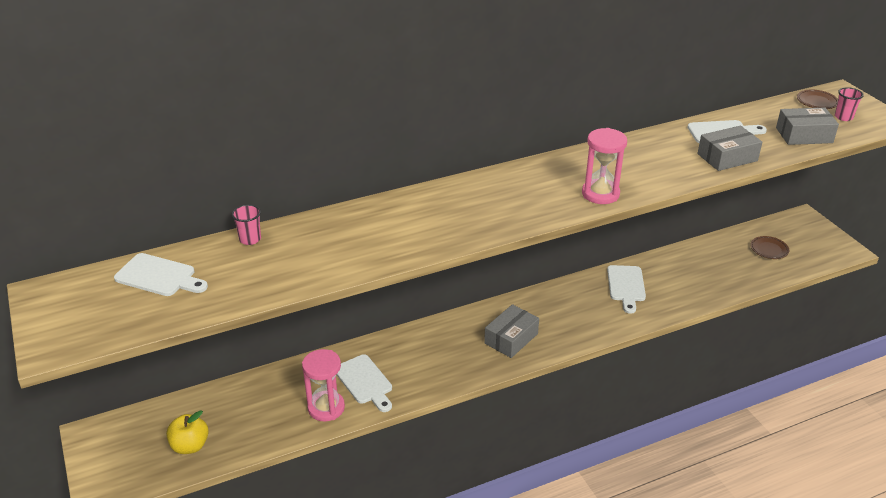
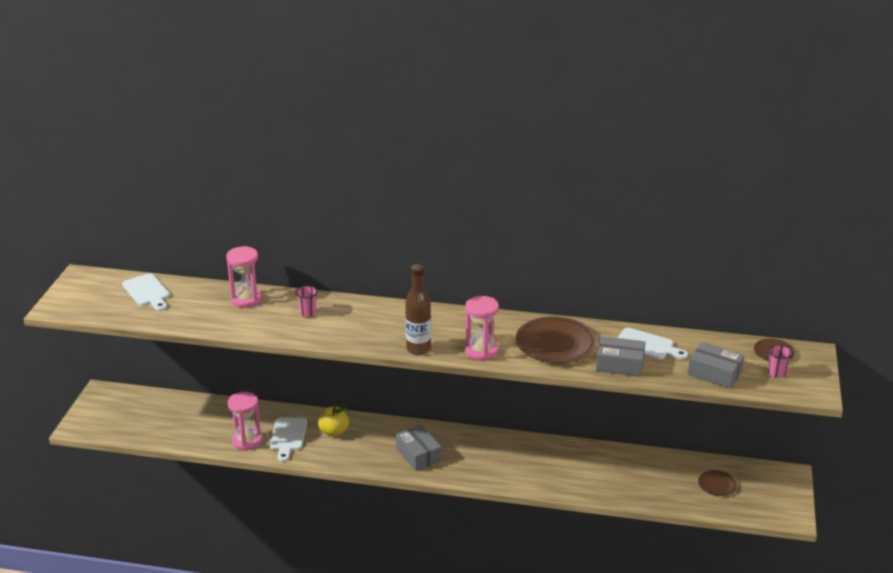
camera: 35 degrees right, 5 degrees down
(190, 446) = (147, 425): yellow apple -> yellow apple (333, 432)
(250, 239) = (220, 290): pink cup -> pink cup (307, 313)
(293, 237) = (246, 299): none -> pink hourglass
(511, 338) = (418, 455): grey box -> grey box turned 75 degrees clockwise
(541, 216) = (418, 349): none -> brown bottle
(626, 286) = (553, 458): white cutting board -> none
(652, 161) = (555, 344): none -> brown plate

